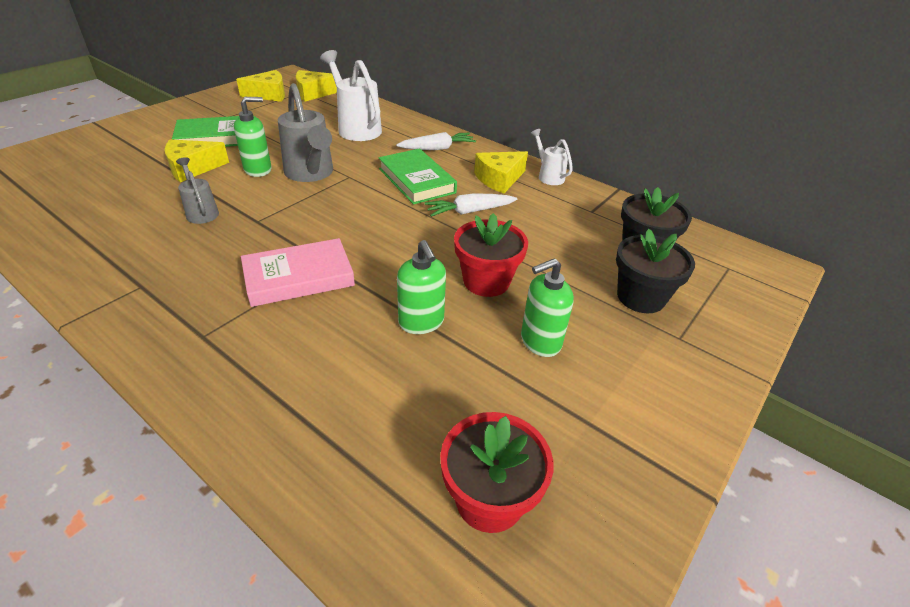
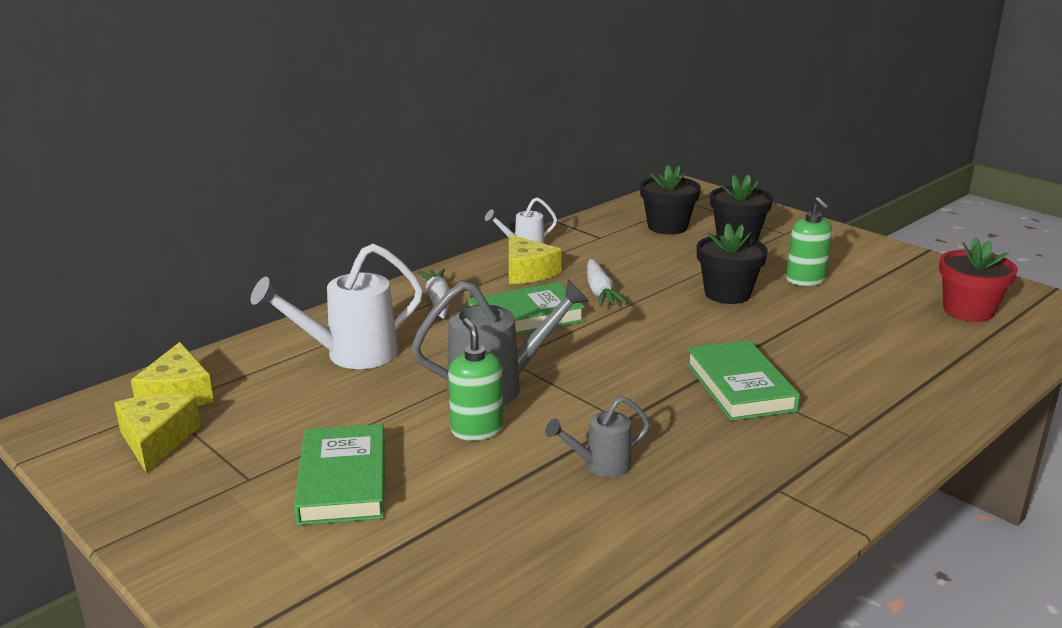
camera: 80 degrees left, 15 degrees down
(192, 168) = (460, 491): yellow cheese -> none
(299, 277) = (740, 386): pink book -> green book
(421, 322) = (795, 325): green soap dispenser -> none
(486, 281) = (727, 293): red flower pot -> black flower pot

